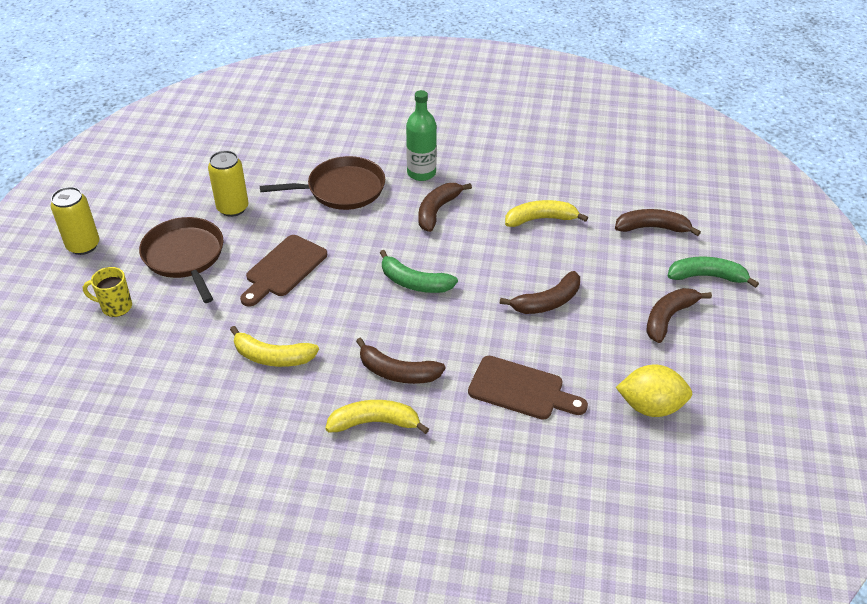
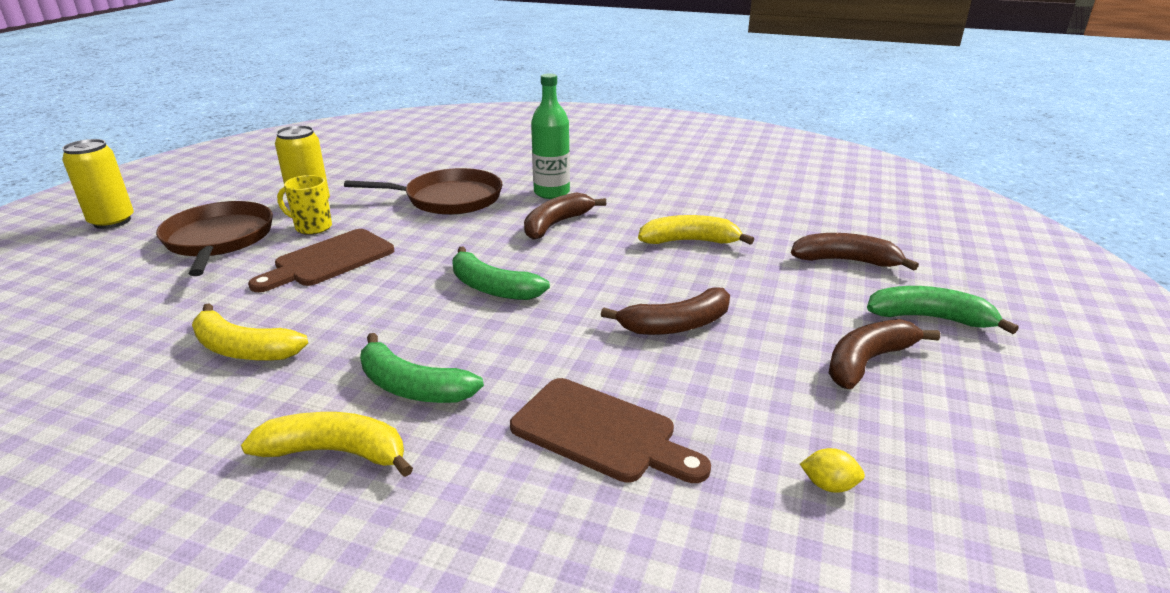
camera: 10 degrees right, 15 degrees down
(115, 307) = (90, 278): yellow mug -> yellow mug (312, 227)
(397, 372) = (412, 387): brown banana -> green banana
(650, 406) = (829, 485): yellow lemon -> yellow lemon, size x0.45

